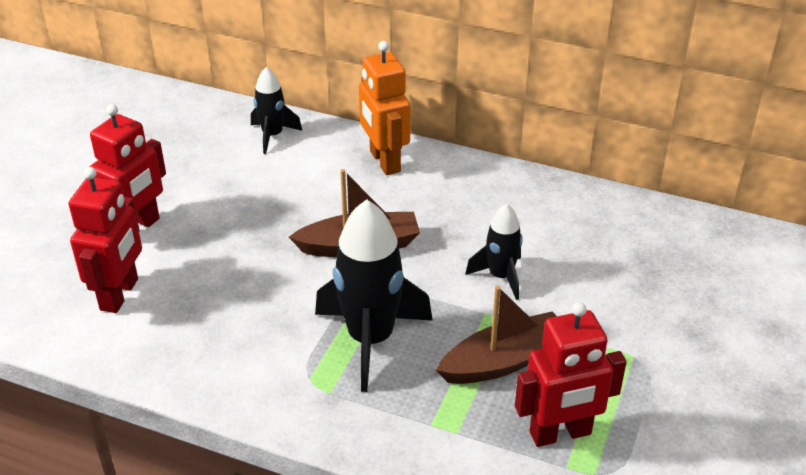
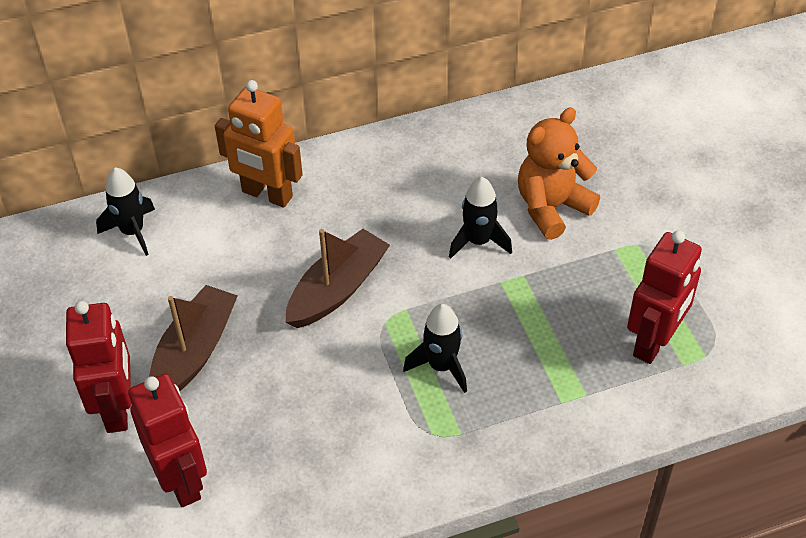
camera: 40 degrees left, 10 degrees up
(370, 339) = (441, 366): black rocket -> black rocket, size x0.56
(504, 361) = (557, 312): brown boat -> brown boat (194, 352)
(588, 288) = (551, 208): none -> orange teddy bear

